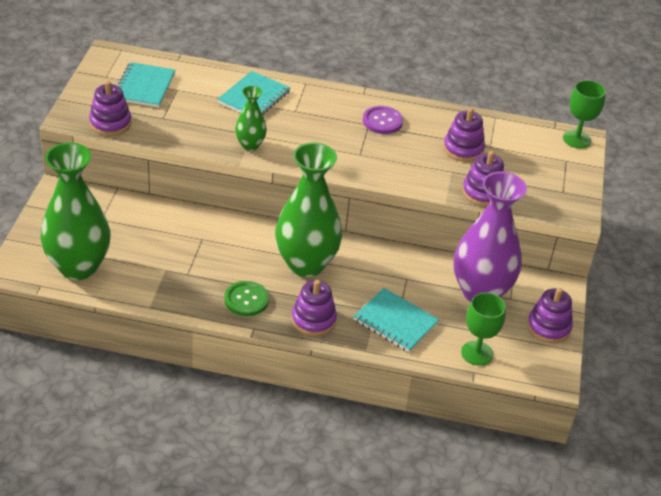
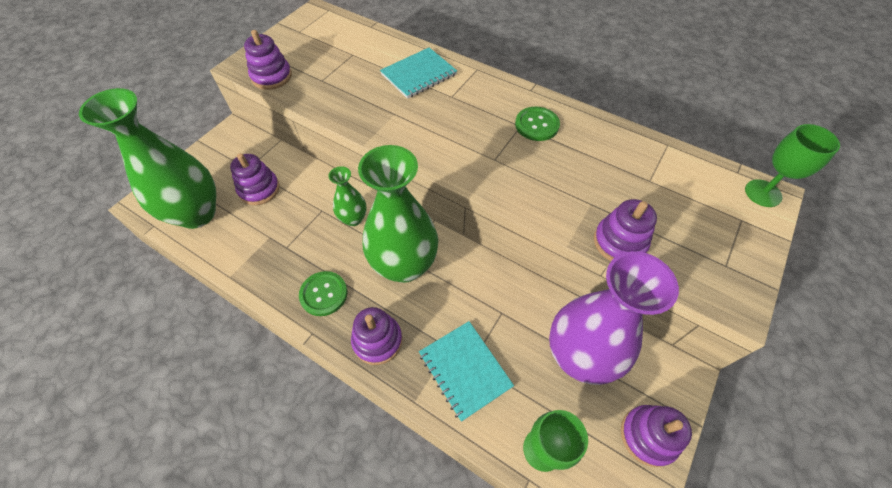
camera: 25 degrees right, 15 degrees up
(144, 87) = (325, 46): turquoise notebook -> none
(250, 145) = (386, 125): green vase -> green vase (353, 219)
(382, 121) = (537, 125): purple button -> green button
(463, 149) = (615, 177): purple stacking toy -> purple stacking toy (259, 189)

